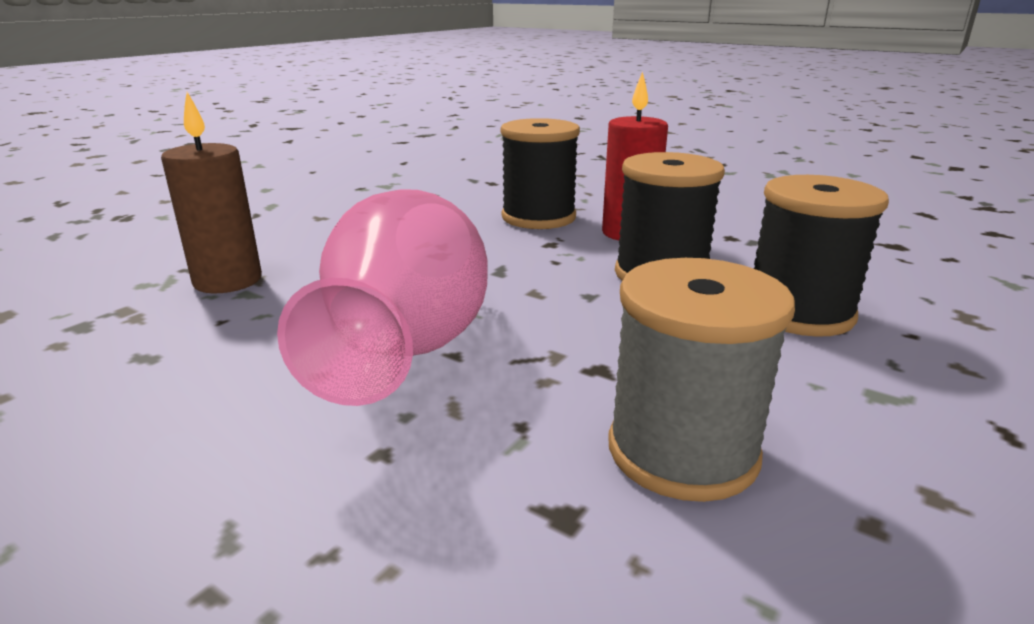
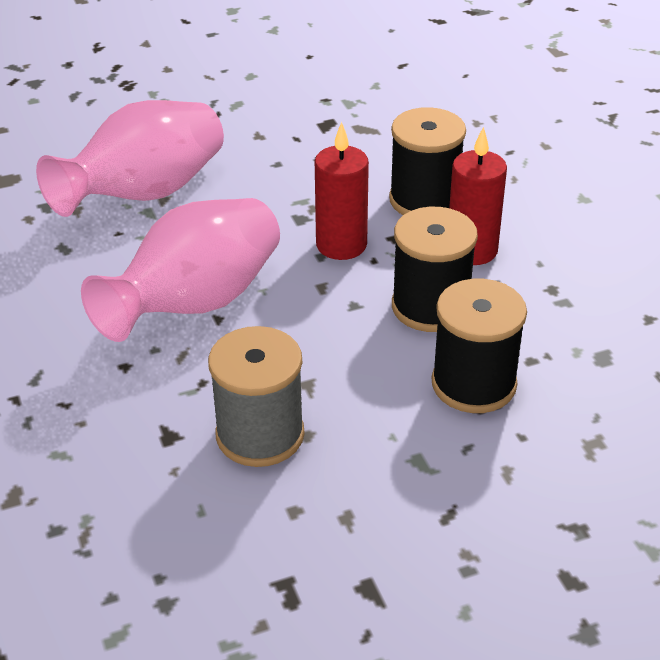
camera: 35 degrees right, 15 degrees up
(228, 281) = (145, 194): brown candle -> pink vase
(509, 260) = (341, 245): none -> red candle

